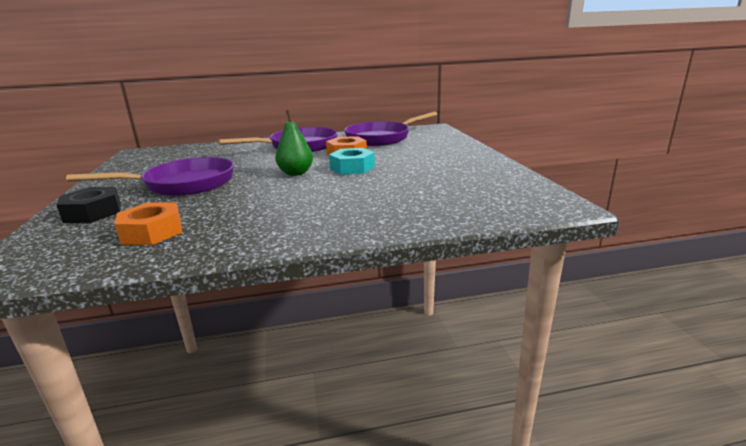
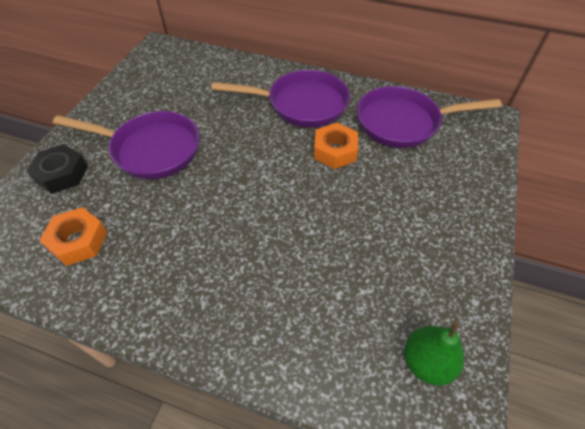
camera: 30 degrees right, 30 degrees up
(296, 173) = (255, 177): green pear -> green pear (427, 362)
(352, 168) = (315, 193): turquoise nut -> none

